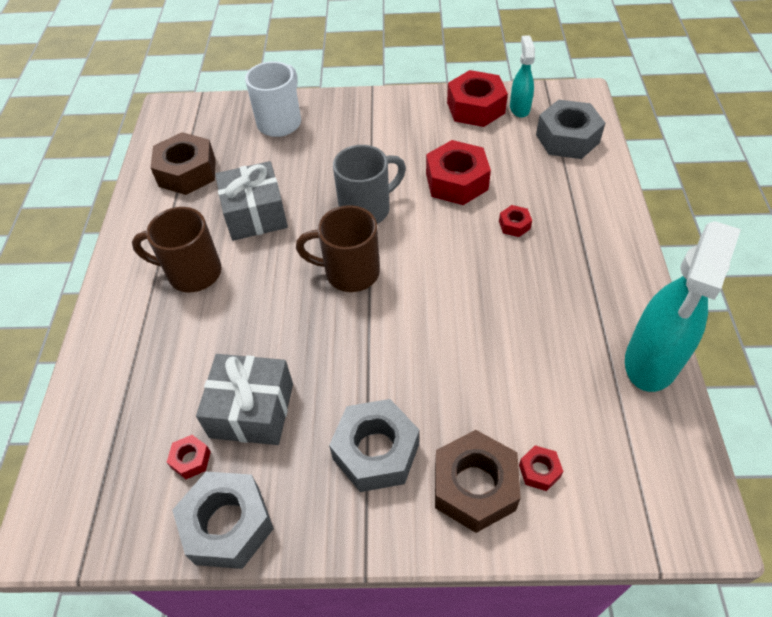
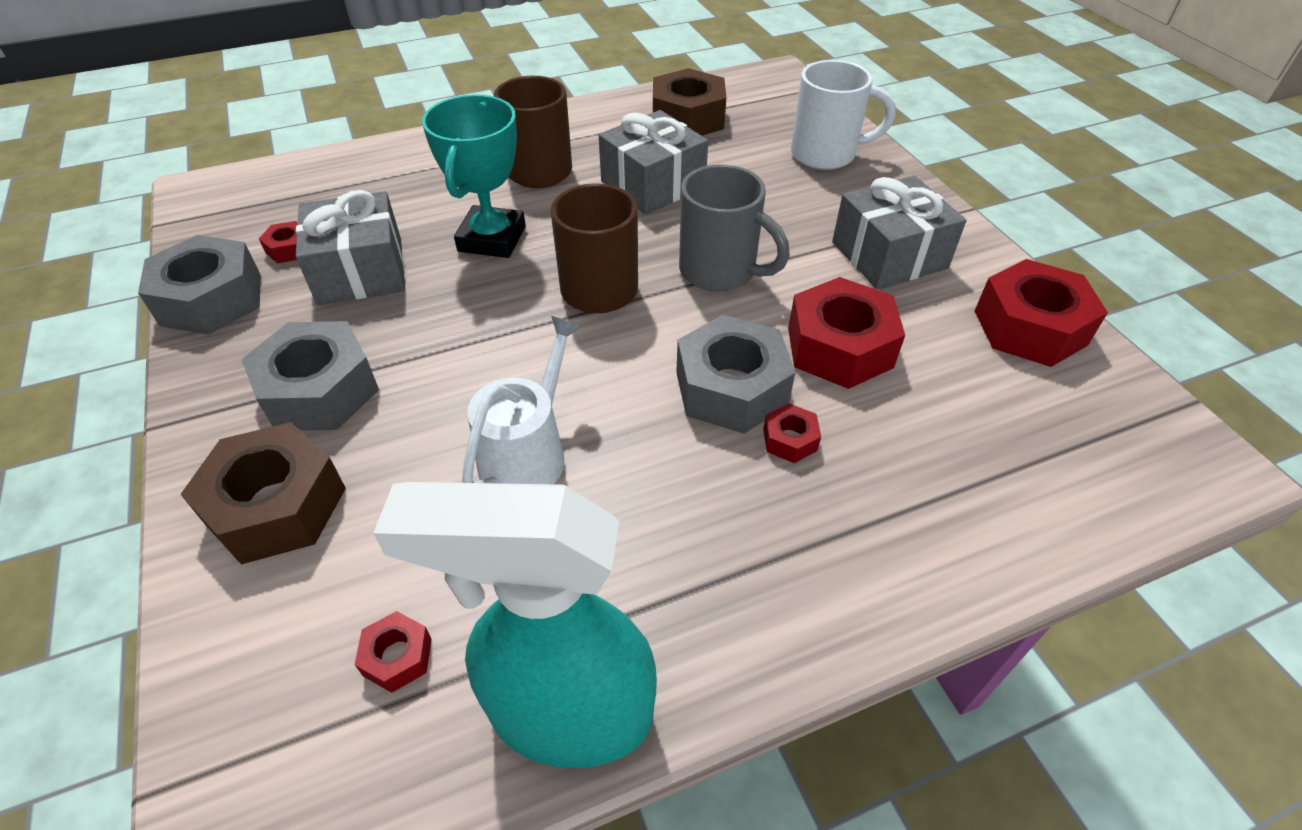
camera: 65 degrees right, 5 degrees down
(261, 319) = (492, 239): none -> turquoise trophy
(393, 134) = (889, 255): none -> grey gift
(480, 342) = (528, 453): none -> white watering can
(519, 108) = (1082, 383): turquoise spray bottle -> none
(539, 471) = (310, 580): red nut -> red nut (397, 657)
(567, 138) = (1063, 469): grey nut -> grey nut (731, 388)

